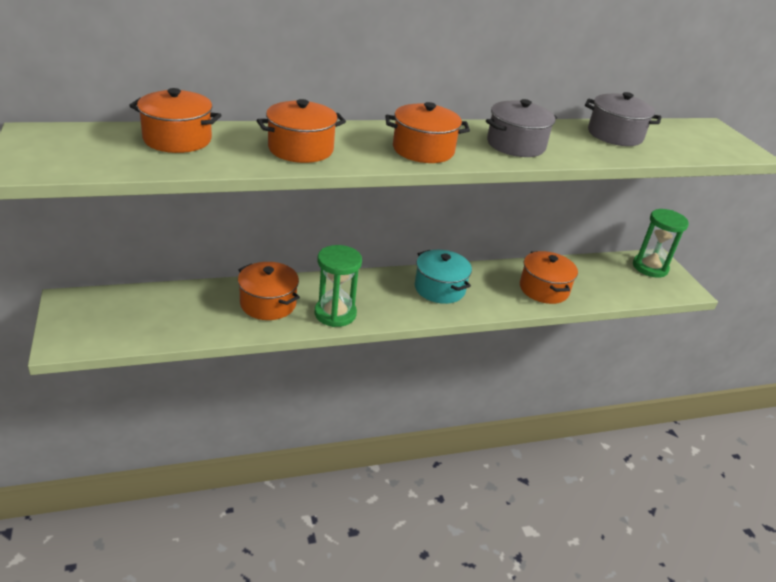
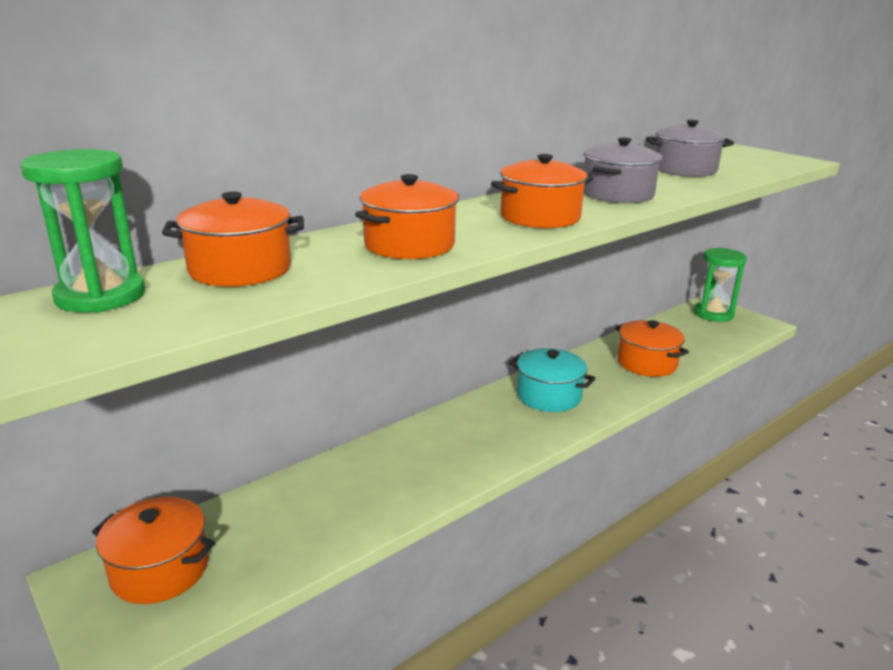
camera: 20 degrees left, 10 degrees down
(268, 304) = (373, 479): orange pot -> orange pot (160, 570)
(335, 314) = (463, 463): green hourglass -> green hourglass (101, 296)

